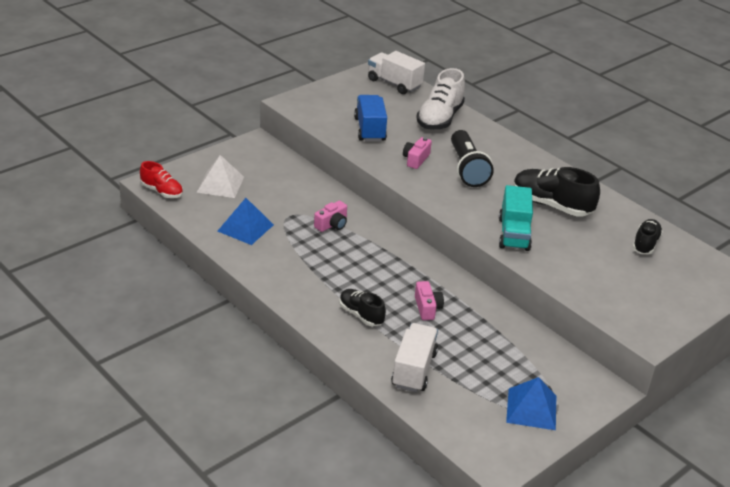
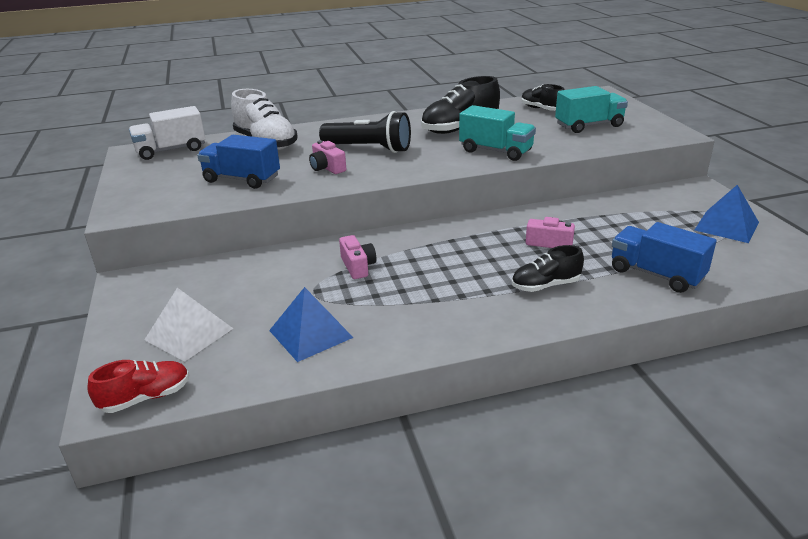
camera: 60 degrees left, 5 degrees down
(414, 369) = (656, 274): white truck -> blue truck
(623, 279) = (589, 125): none -> turquoise truck

